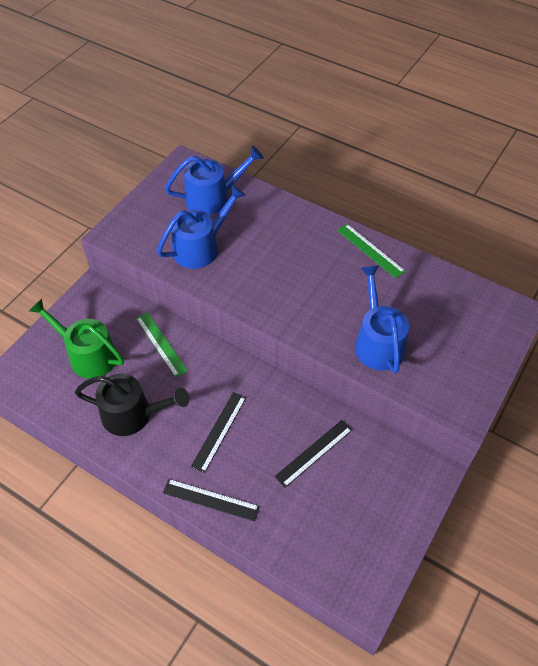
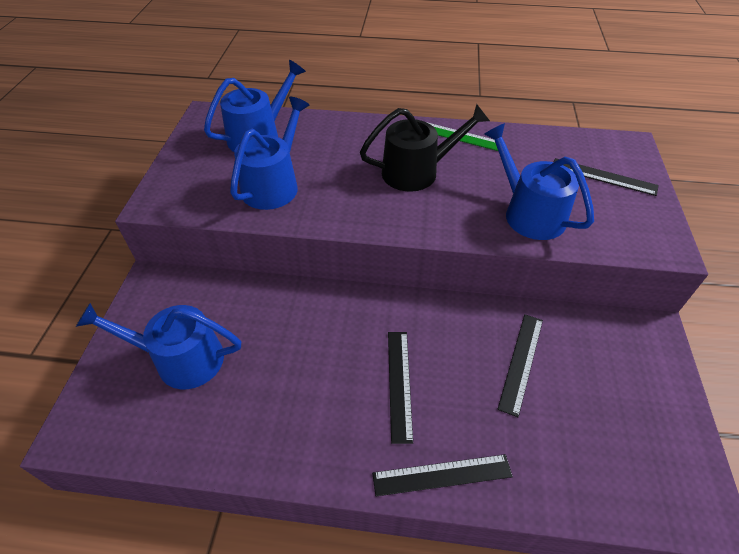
camera: 25 degrees left, 5 degrees down
(88, 355) = (181, 359): green watering can -> blue watering can
(133, 415) = (279, 409): black watering can -> black watering can (417, 172)
(161, 344) = (270, 311): green ruler -> none
(466, 333) = (603, 177): none -> black ruler

